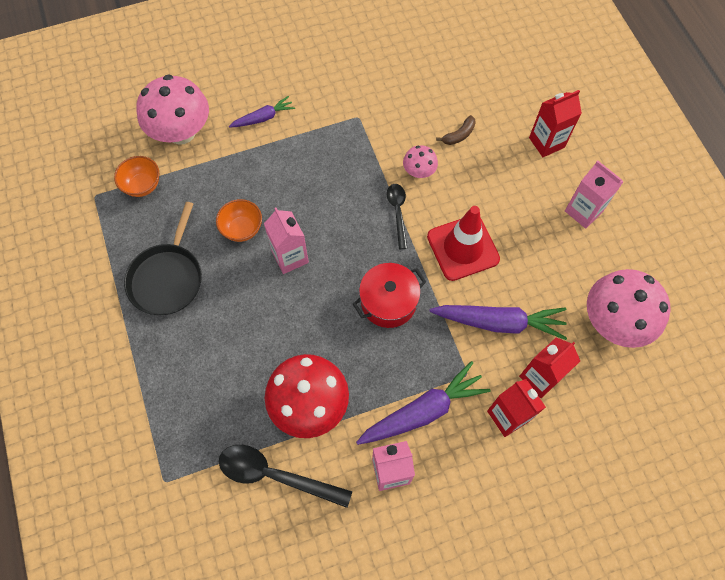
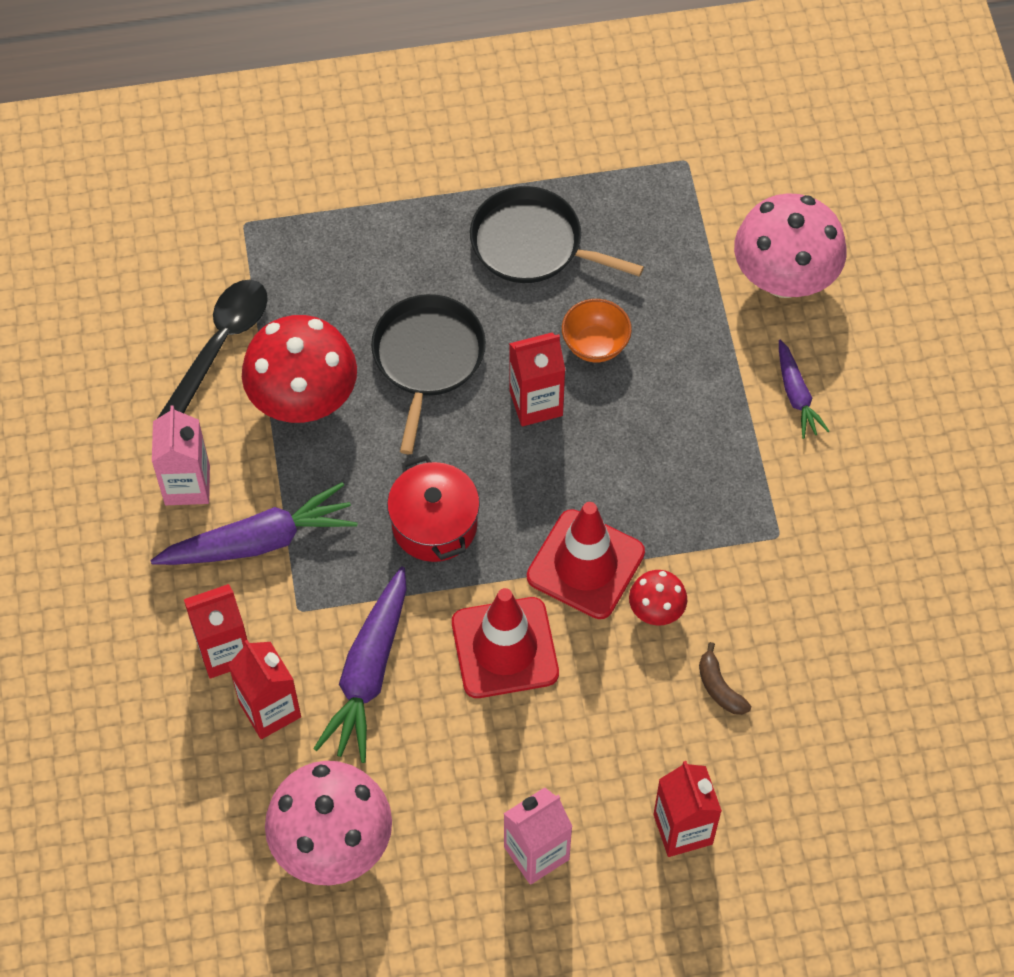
camera: 100 degrees right, 5 degrees down
(142, 185) = (693, 221): orange bowl -> none
(265, 329) = (427, 358): none -> black pan
(290, 257) = (536, 403): pink carton -> red carton
(398, 212) = (585, 564): black spoon -> red traffic cone
(419, 172) = (656, 610): pink mushroom -> red mushroom
(423, 411) = (259, 541): purple carrot -> purple carrot turned 90 degrees counterclockwise

